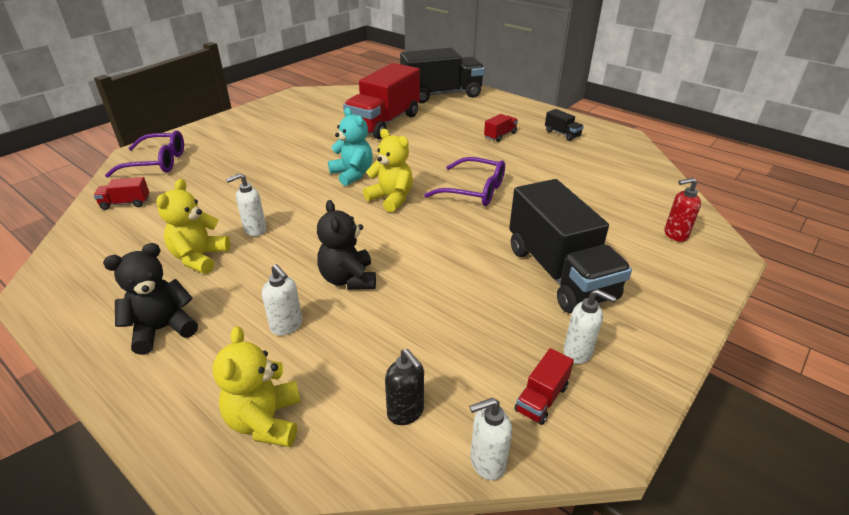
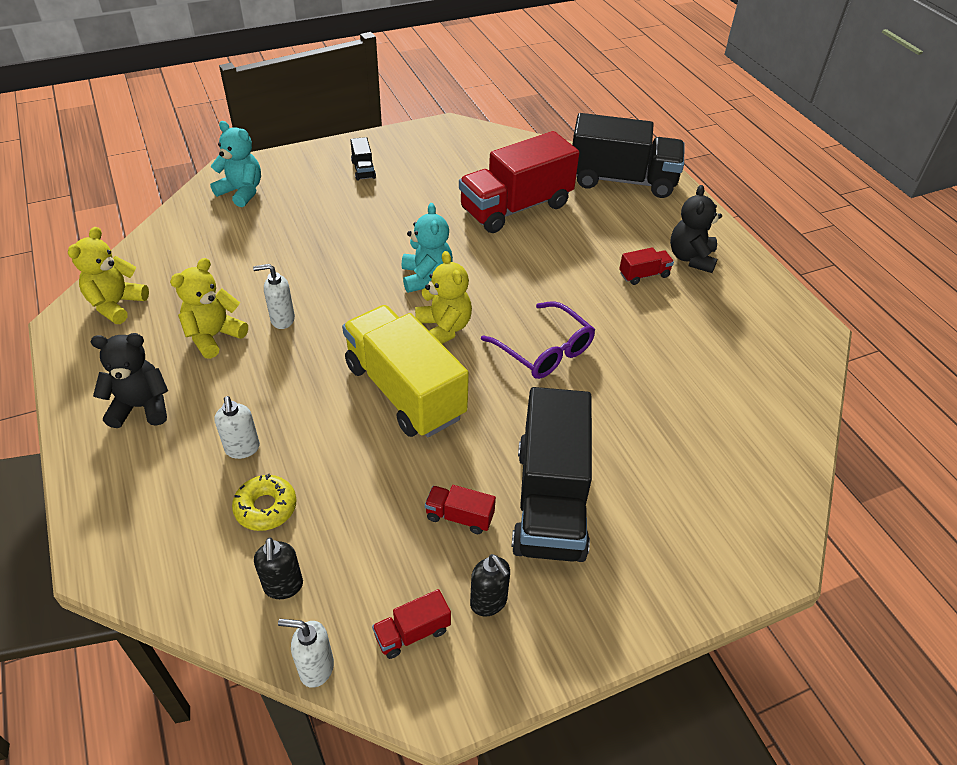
camera: 25 degrees right, 10 degrees up
(126, 203) = (186, 240): red truck -> red truck (459, 517)
(156, 162) = (241, 192): purple glasses -> turquoise teddy bear
(266, 421) = (168, 539): yellow teddy bear -> yellow teddy bear (116, 305)
(342, 360) = (266, 507): none -> yellow donut
(348, 279) = (330, 418): black teddy bear -> black teddy bear (691, 258)
(394, 243) = (405, 391): none -> yellow truck
(562, 134) = (729, 299): black truck -> black truck (363, 170)
(578, 352) = (489, 602): white soap dispenser -> black soap dispenser
(675, 235) = (735, 508): red soap dispenser -> none

